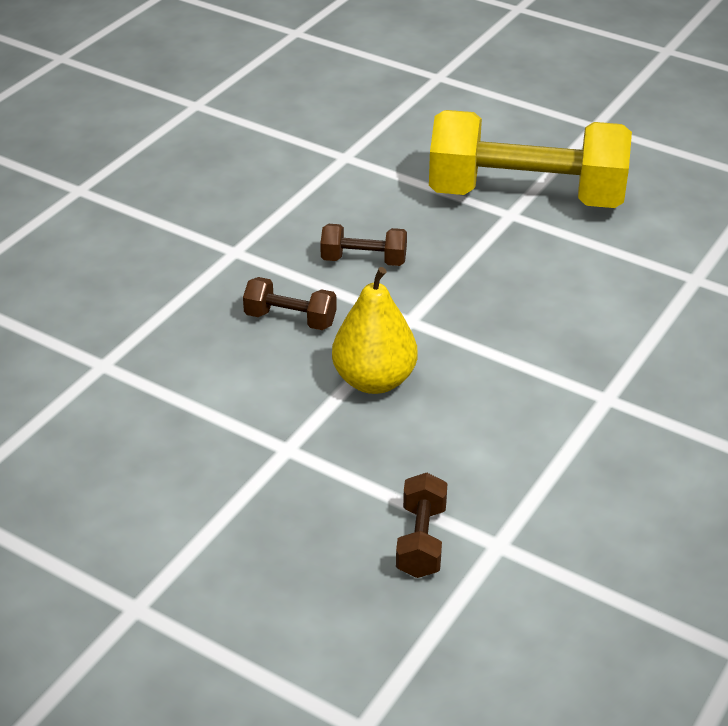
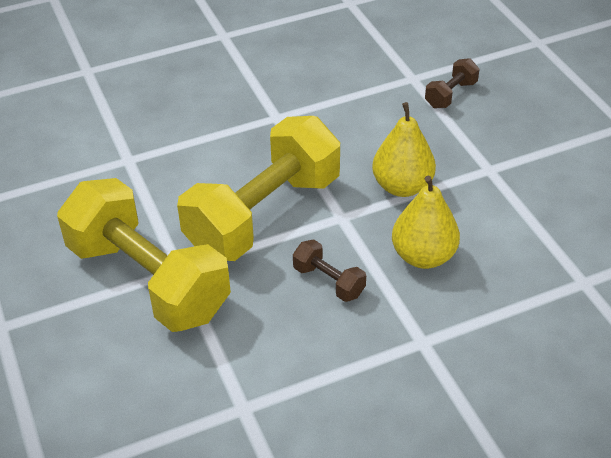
camera: 145 degrees left, 5 degrees up
(290, 319) = (423, 256): brown dumbbell -> yellow pear
(490, 288) = (264, 215): none -> yellow dumbbell

